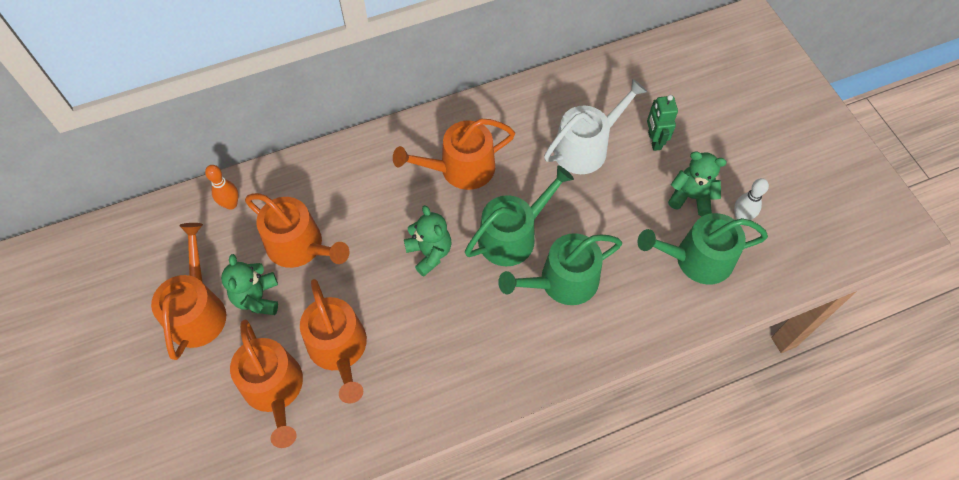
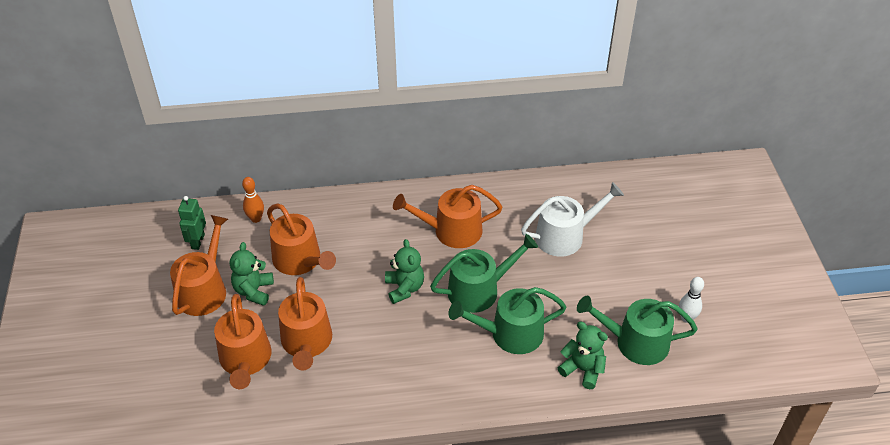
camera: 15 degrees right, 15 degrees down
(654, 141) = (627, 243): green robot -> green robot (197, 241)
(691, 197) = (646, 293): green teddy bear -> green teddy bear (582, 369)

